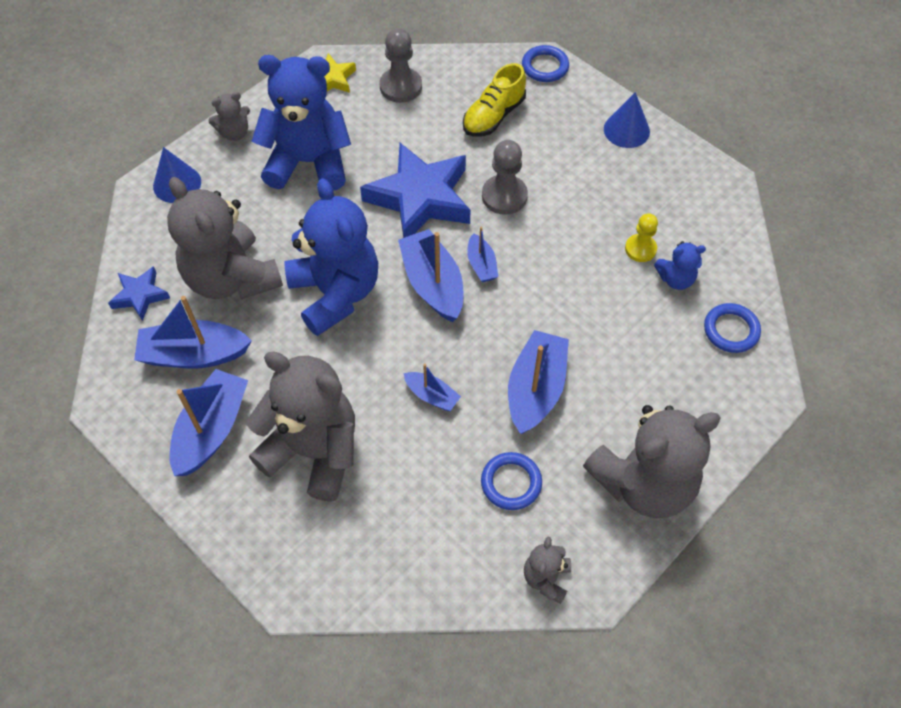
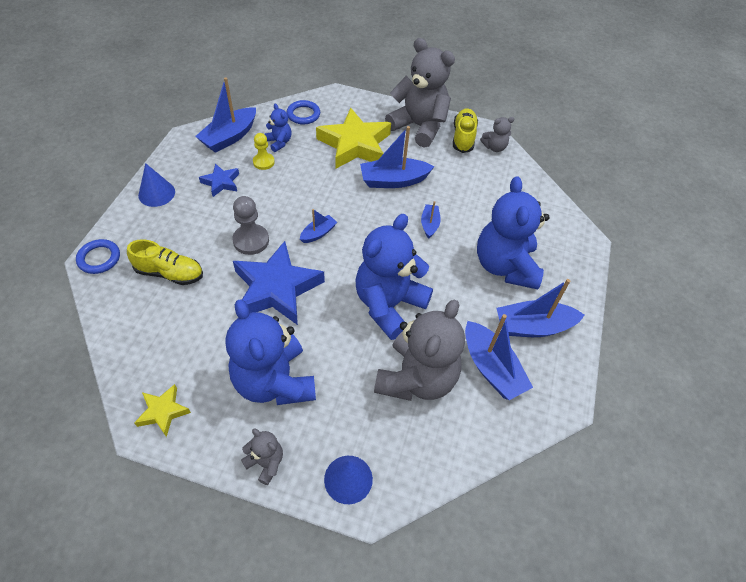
camera: 120 degrees left, 5 degrees down
(140, 295) = (471, 437): blue star -> blue star (221, 182)
(313, 451) = (505, 266): grey teddy bear -> blue teddy bear
(401, 87) = (156, 350): grey pawn -> none
(433, 284) = (349, 253): blue boat -> blue boat (229, 137)
(511, 483) = (456, 174): blue ring -> none
(590, 540) = (463, 137): none -> yellow shoe
(634, 372) = (355, 145): none -> yellow star

